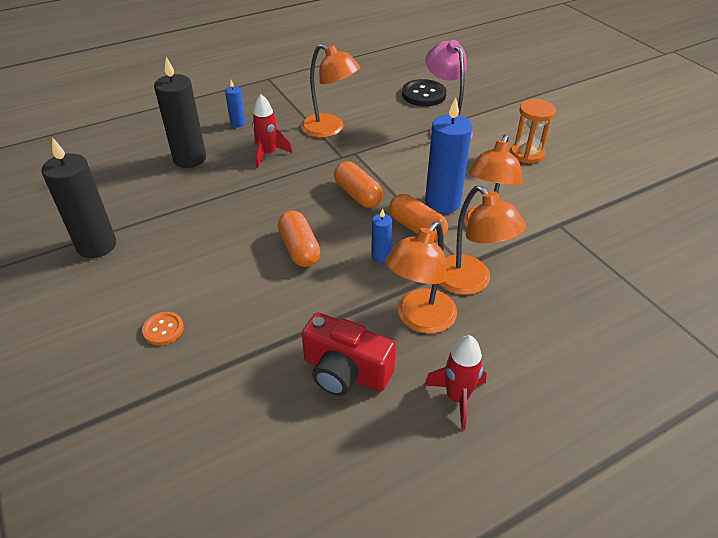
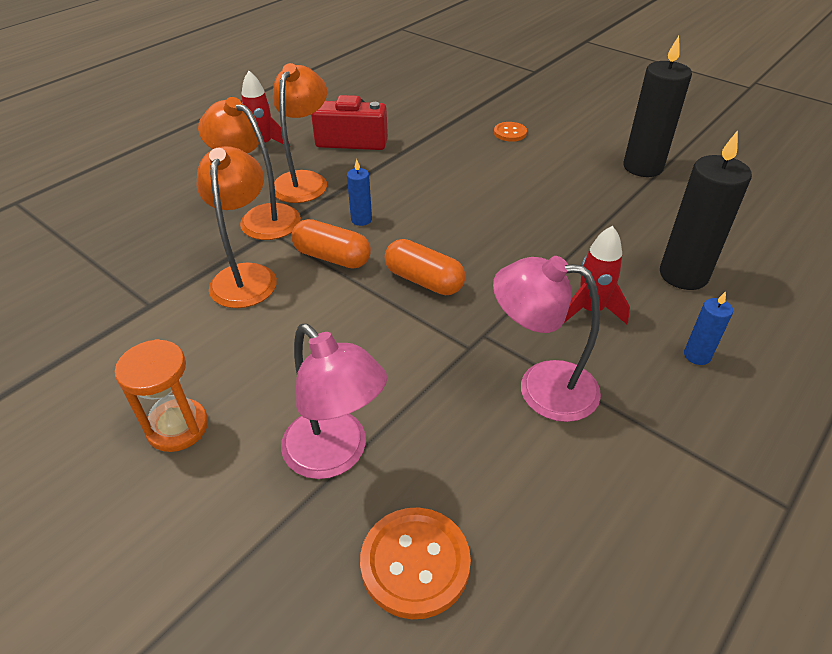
camera: 160 degrees right, 0 degrees up
(299, 249) = (449, 207): orange capsule -> none
(330, 129) = (541, 387): orange lamp -> pink lamp
(423, 94) = (415, 563): black button -> orange button
(442, 203) = (308, 297): blue candle -> none

